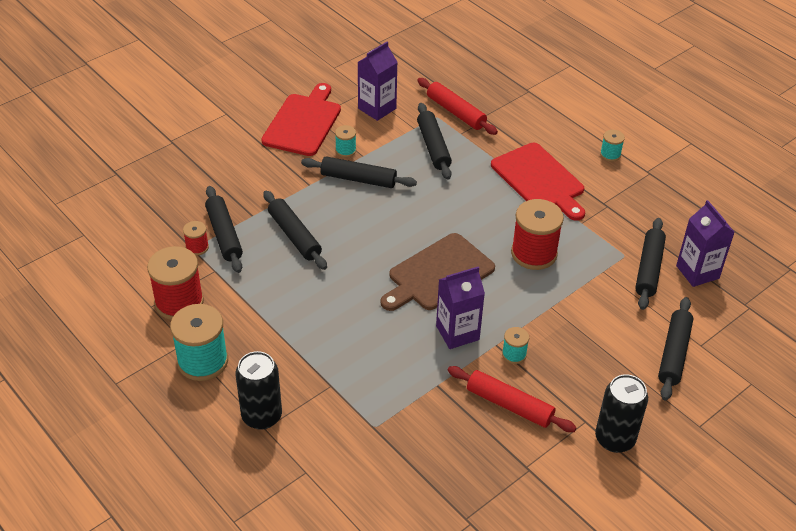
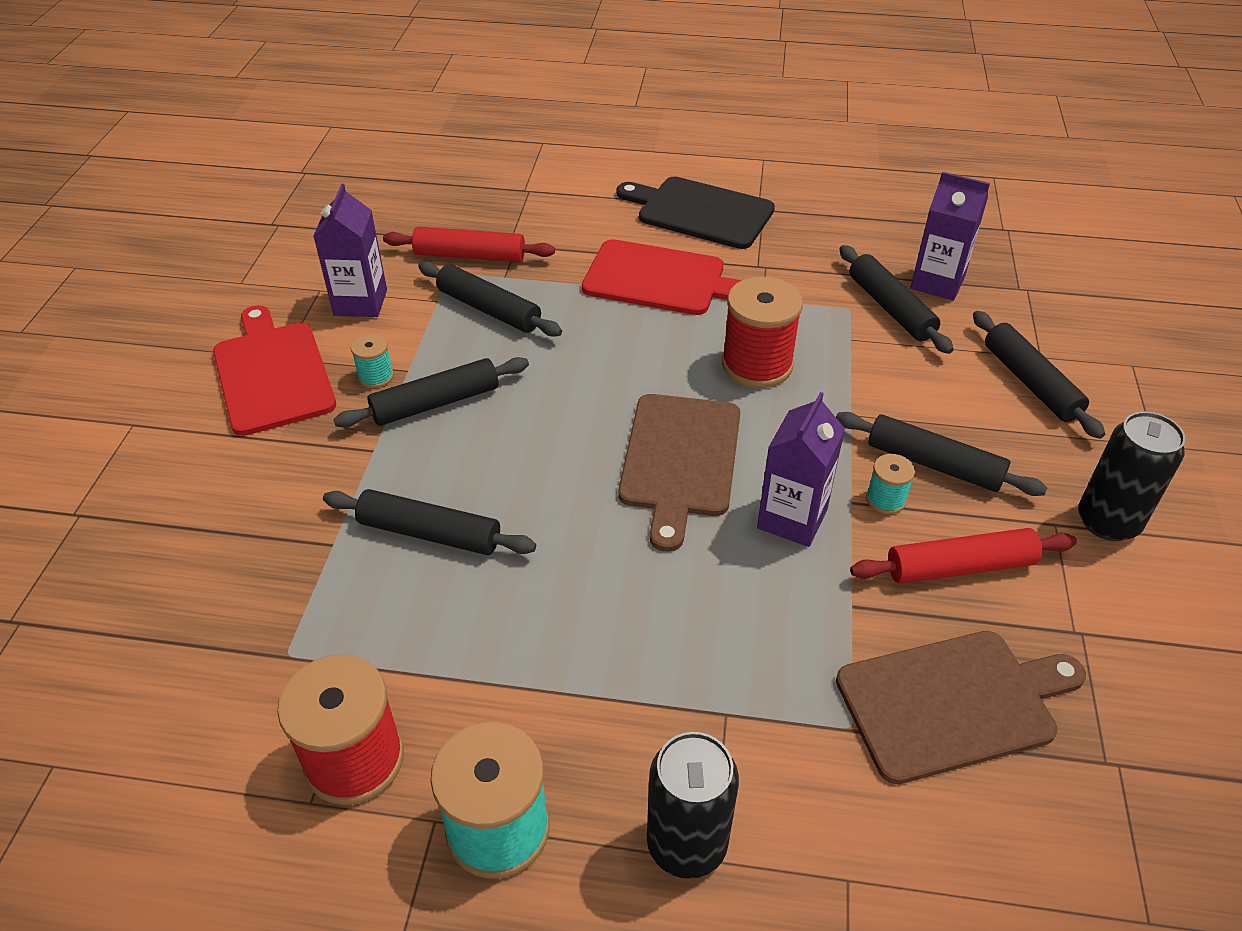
camera: 40 degrees left, 0 degrees up
(197, 247) = (292, 649): red spool -> none
(224, 235) = (317, 601): black rolling pin -> black rolling pin (934, 464)
(429, 450) = (953, 703): none -> brown cutting board
(610, 154) = (700, 212): turquoise spool -> black cutting board

